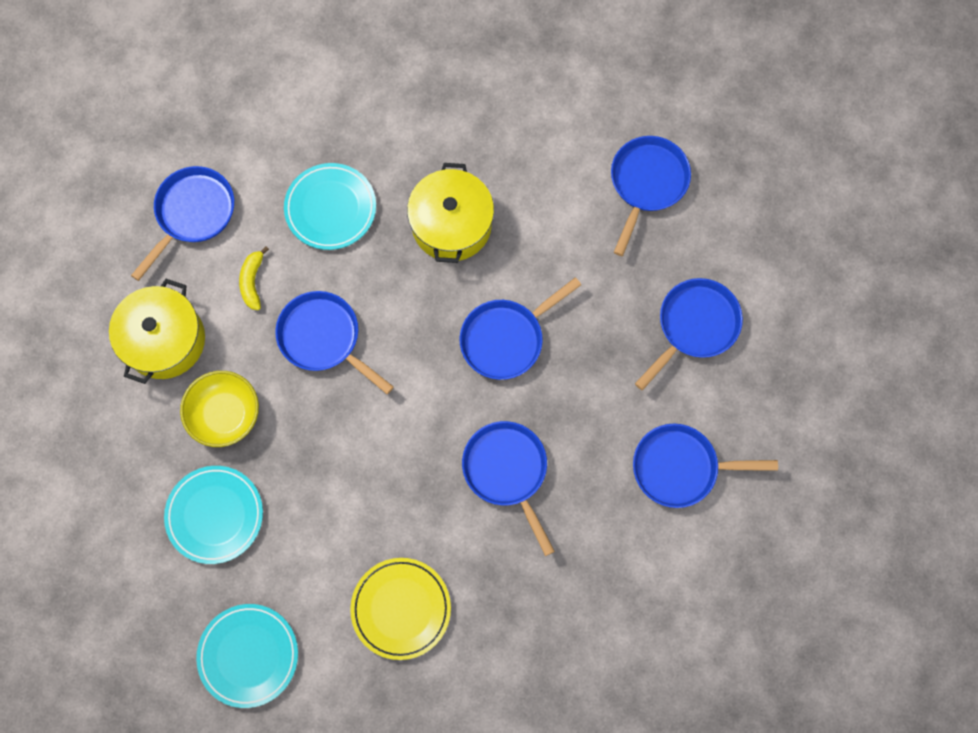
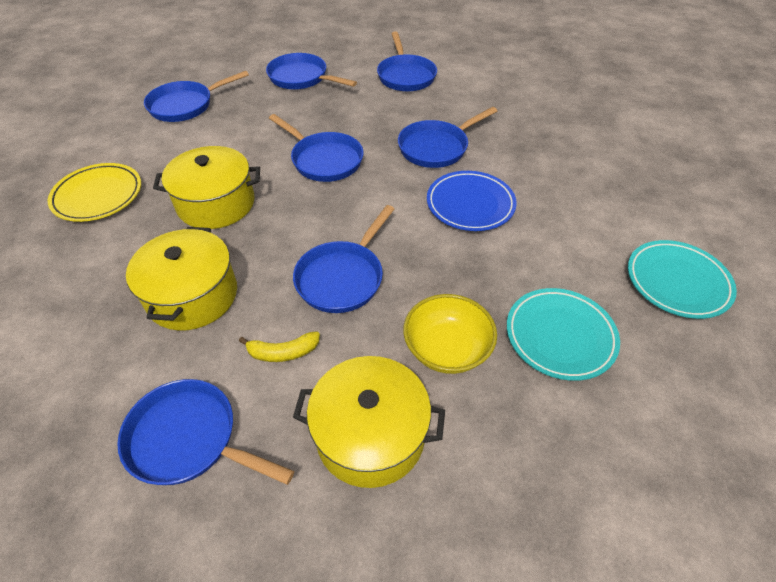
camera: 100 degrees left, 25 degrees down
(330, 208) = (192, 295): turquoise plate -> yellow pot
(399, 484) = (470, 204): none -> blue plate
(401, 608) = (574, 190): yellow plate -> yellow plate (98, 196)
(647, 183) = (185, 105): blue pan -> blue pan turned 45 degrees counterclockwise

